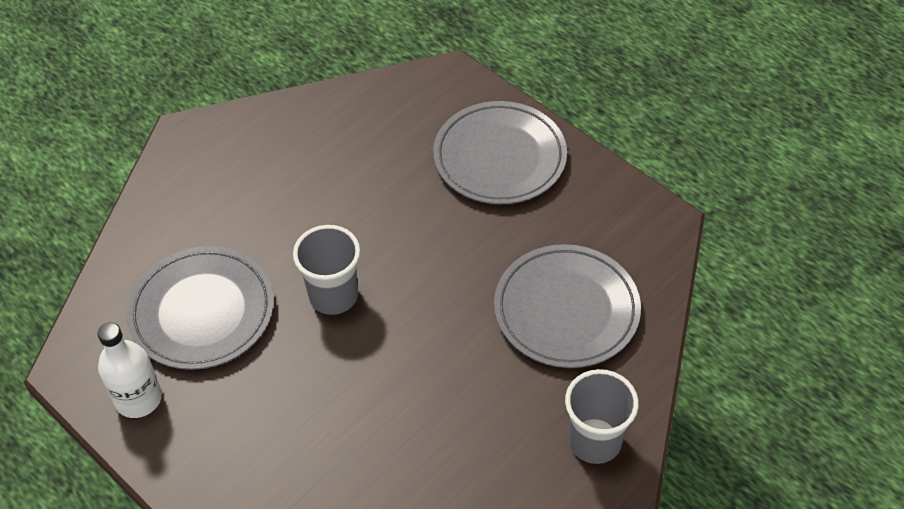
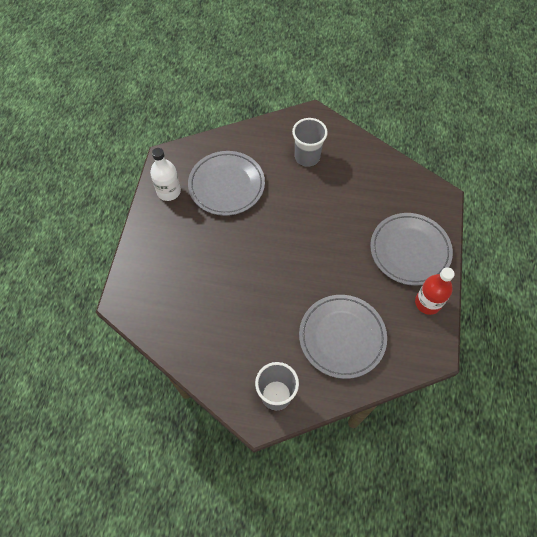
camera: 55 degrees right, 10 degrees up
(333, 296) = (273, 230): grey cup -> grey cup (307, 157)
(588, 185) = (427, 303): none -> red bottle

